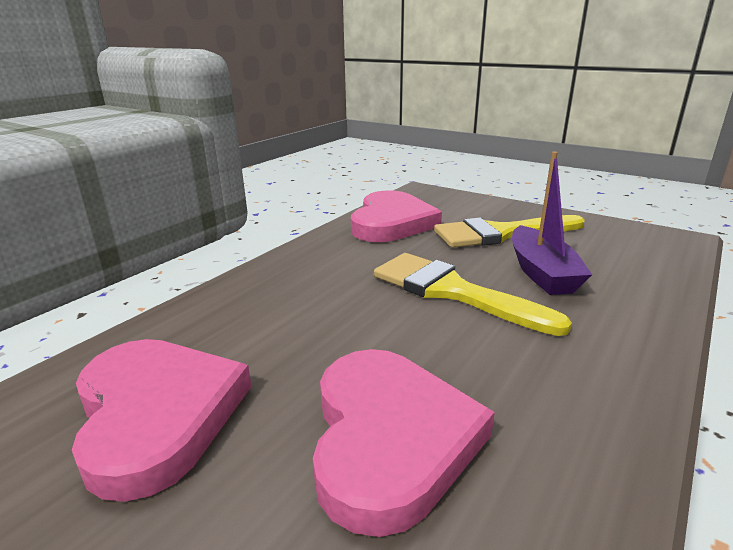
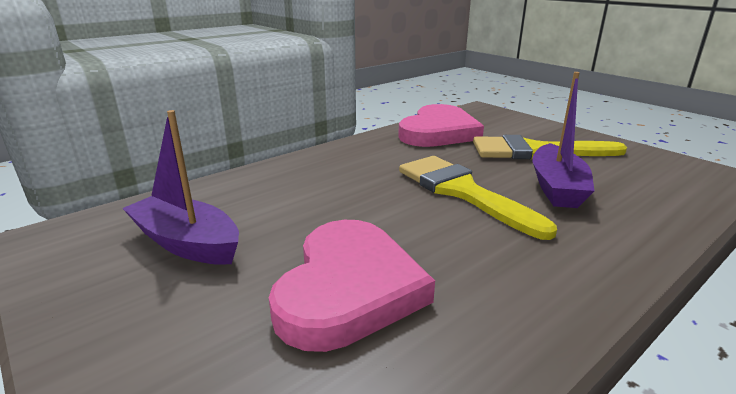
camera: 15 degrees right, 0 degrees up
(157, 414) = (187, 243): pink heart -> purple boat

